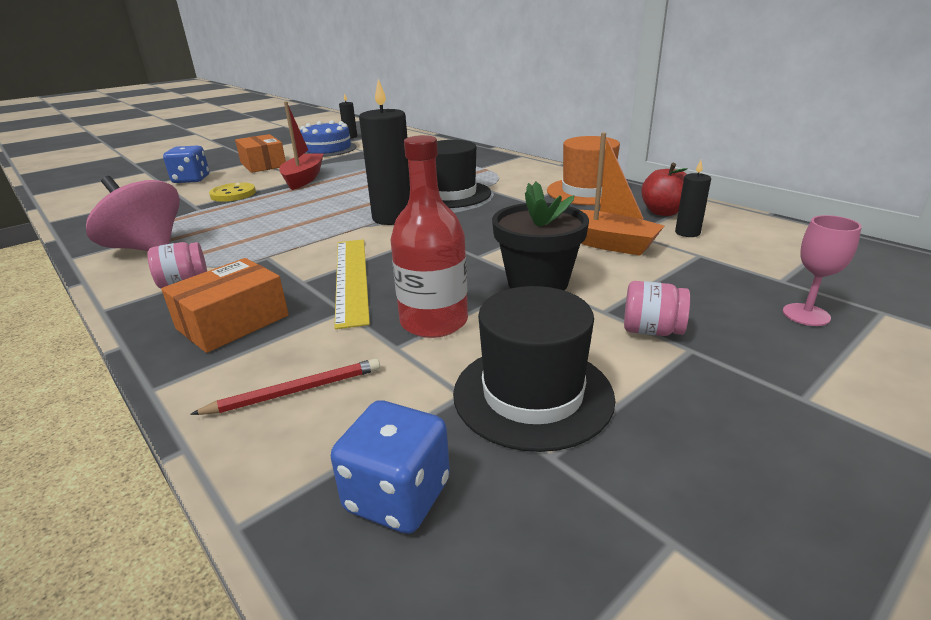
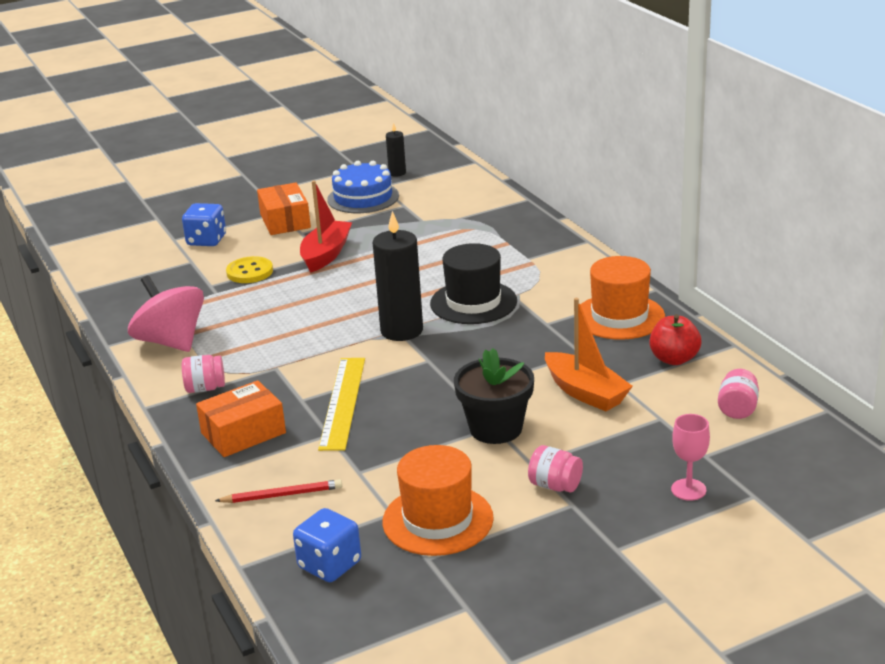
camera: 15 degrees right, 0 degrees up
(434, 322) = (394, 454): red bottle -> none
(532, 394) = (437, 520): black hat -> orange hat
(687, 233) = (673, 390): black candle -> none
(764, 240) = (737, 409): none -> pink jar

